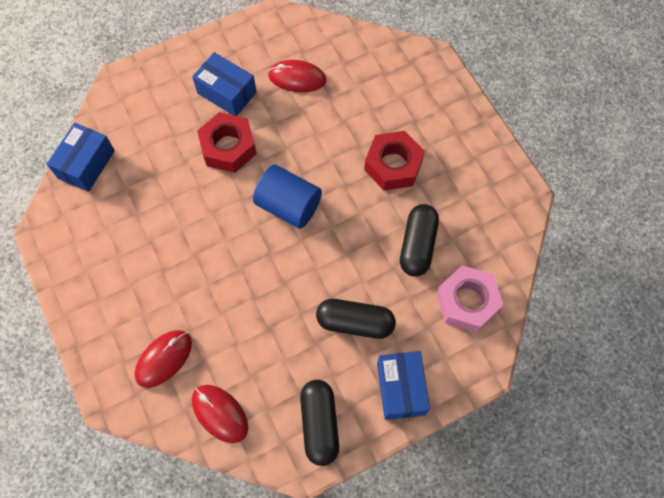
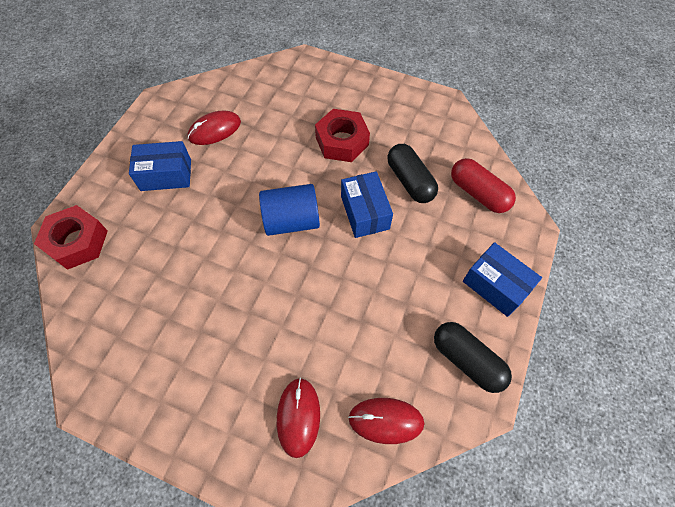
camera: 40 degrees left, 5 degrees down
(86, 164) = (83, 312): blue box -> blue box (364, 212)
(228, 147) = (203, 212): red nut -> red nut (77, 242)
(355, 323) = (419, 266): black capsule -> none
(467, 302) = (478, 193): pink nut -> red capsule

